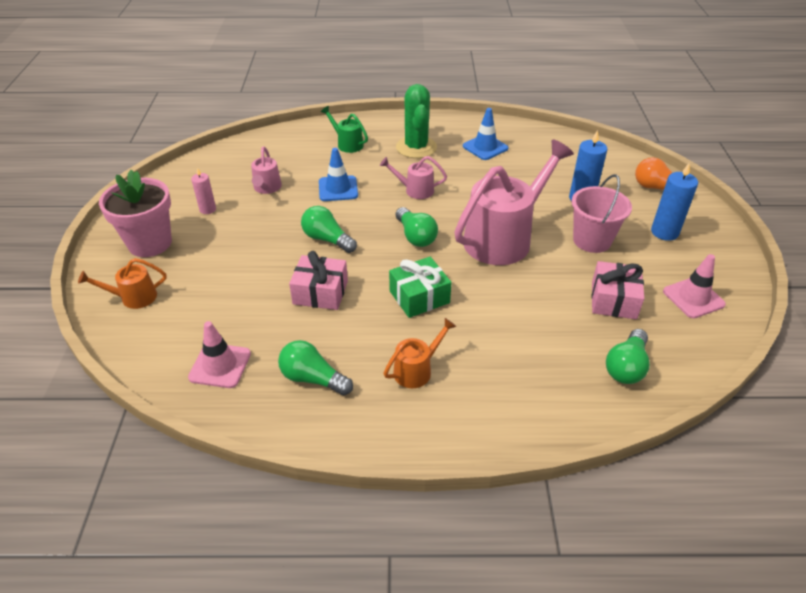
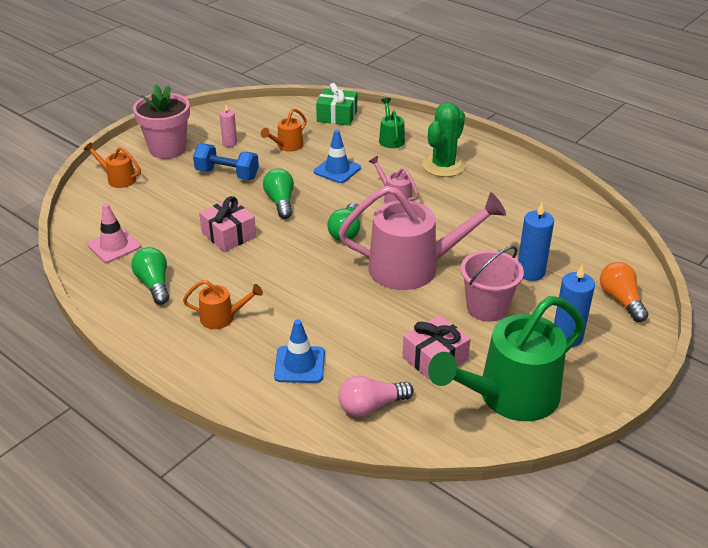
camera: 40 degrees right, 5 degrees down
(243, 238) = (227, 174): none -> blue dumbbell
(267, 188) = (287, 146): pink watering can -> orange watering can
(419, 297) = (289, 274): green gift -> green gift (337, 116)
(485, 147) = (505, 191): blue traffic cone -> blue traffic cone (299, 364)
(626, 367) = (371, 406): green light bulb -> pink light bulb
(693, 298) = (508, 397): pink traffic cone -> green watering can

